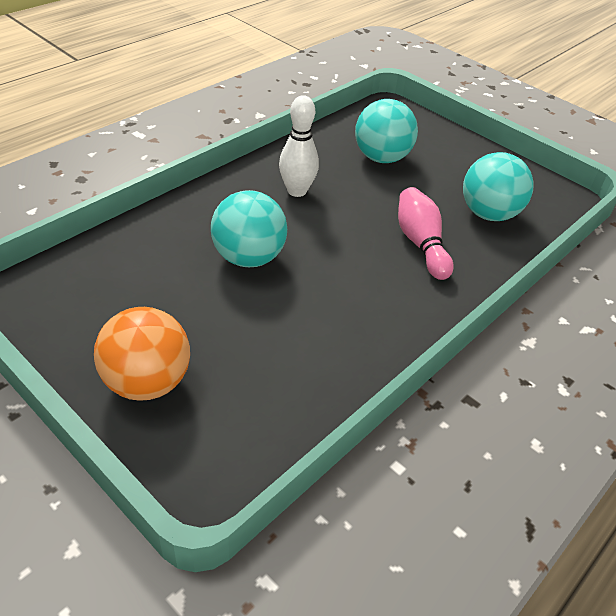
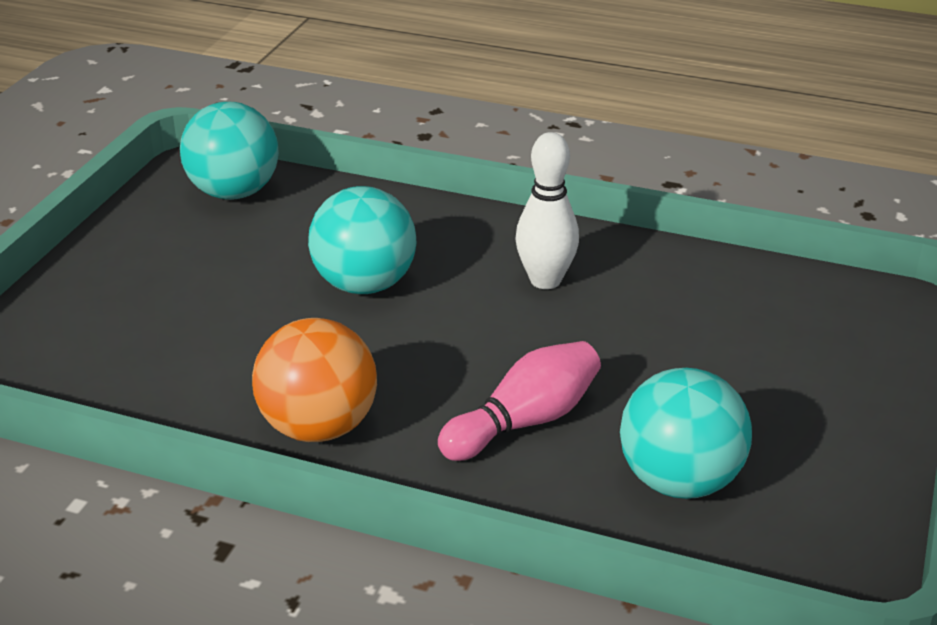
camera: 70 degrees right, 10 degrees down
(147, 382) = (111, 283): orange ball -> orange ball (318, 427)
(381, 158) = (720, 332): turquoise ball -> turquoise ball (234, 192)

